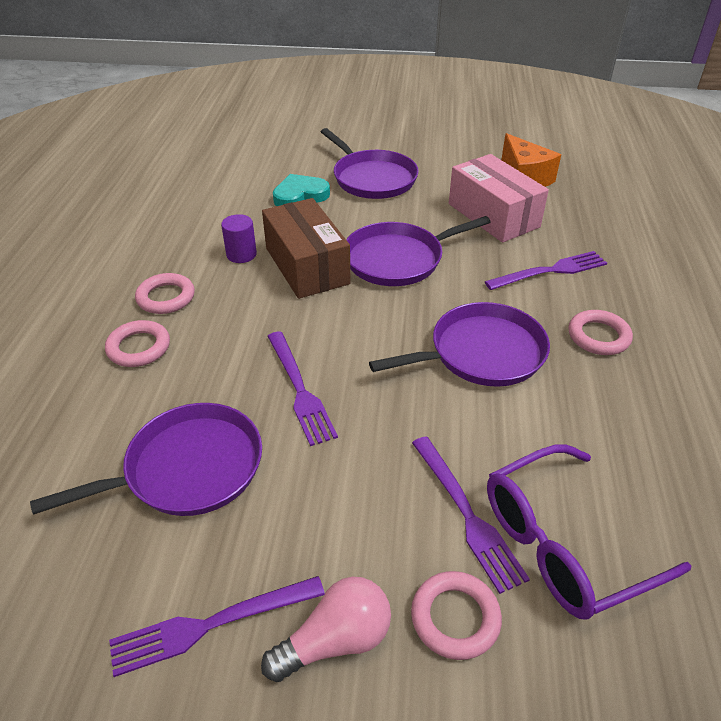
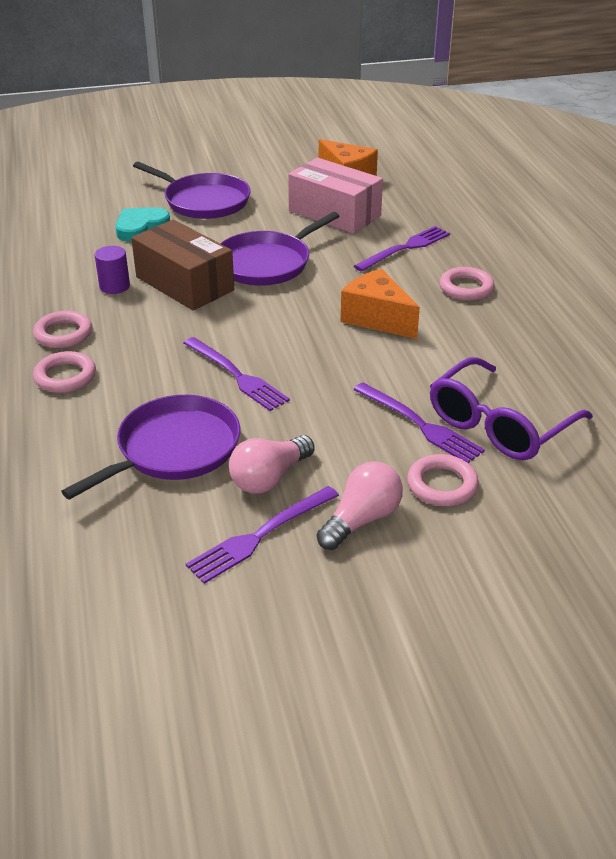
camera: 20 degrees left, 5 degrees down
(263, 540) = (269, 478): none -> pink light bulb
(481, 353) = (377, 318): purple pan -> orange cheese

